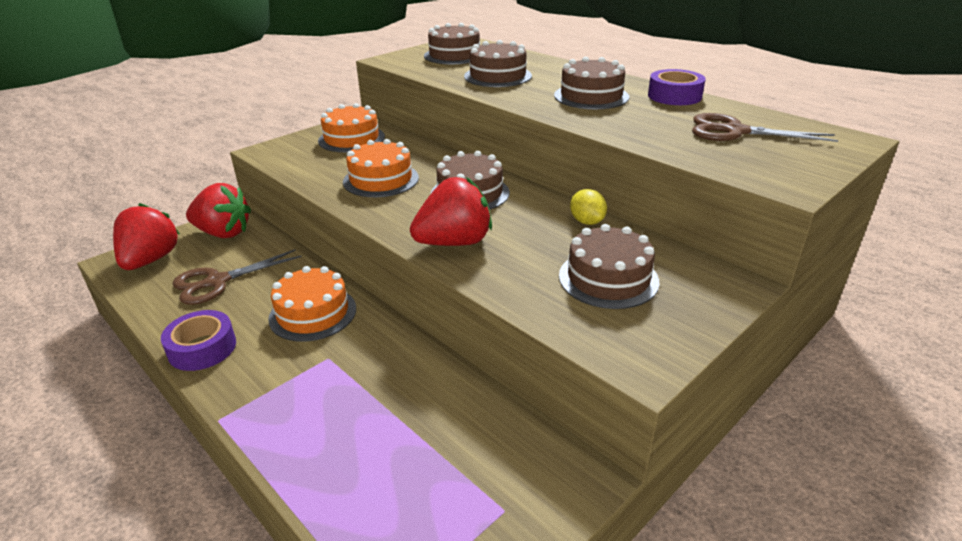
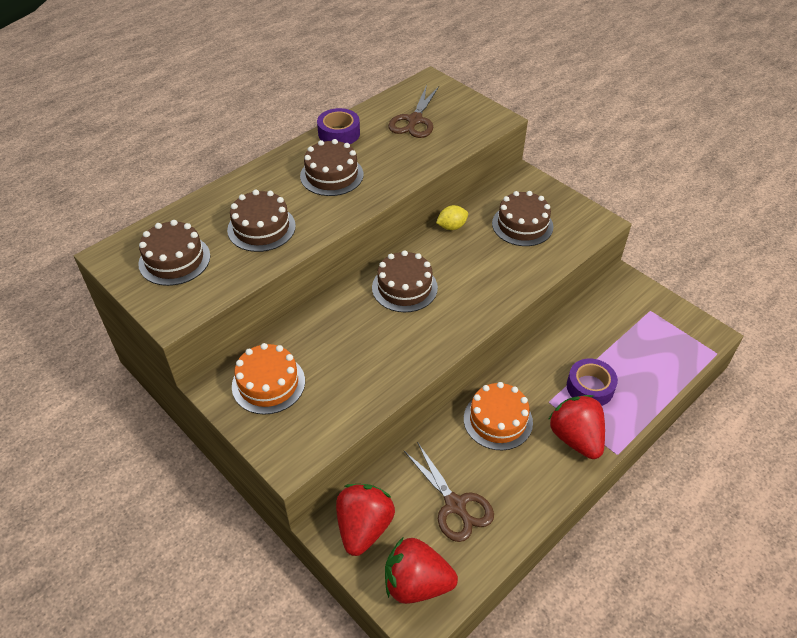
camera: 90 degrees left, 15 degrees up
(202, 348) = (547, 487): purple tape -> purple tape (590, 387)
(381, 179) = (374, 348): orange cake -> none
(454, 242) = (483, 295): red strawberry -> red strawberry (576, 438)

